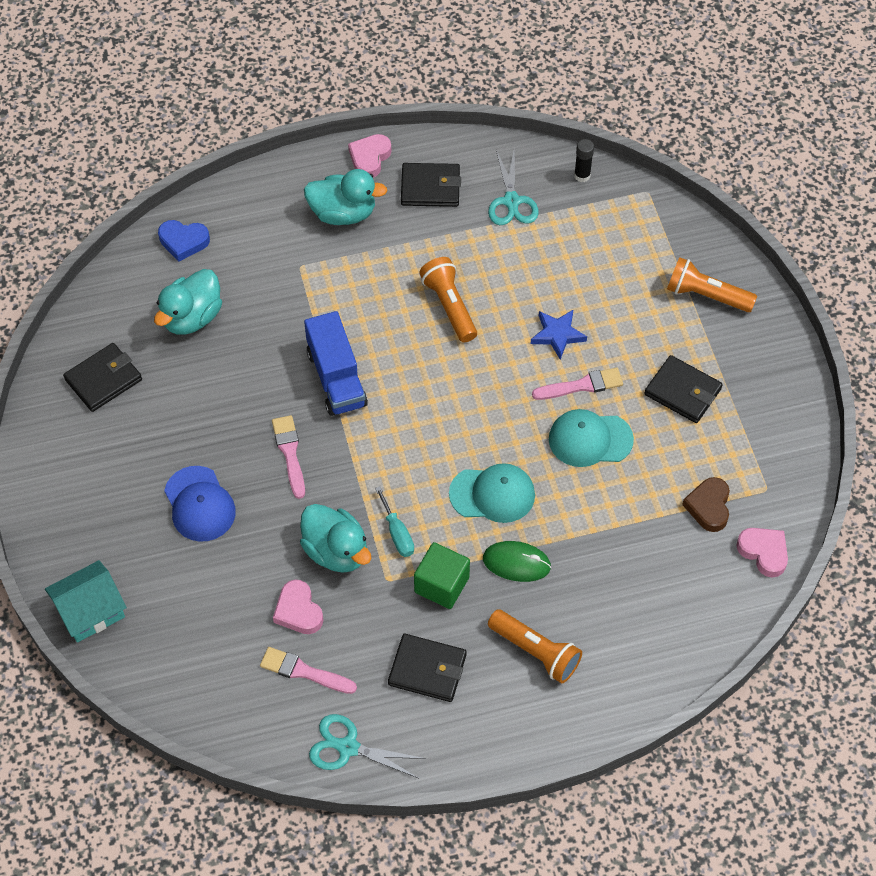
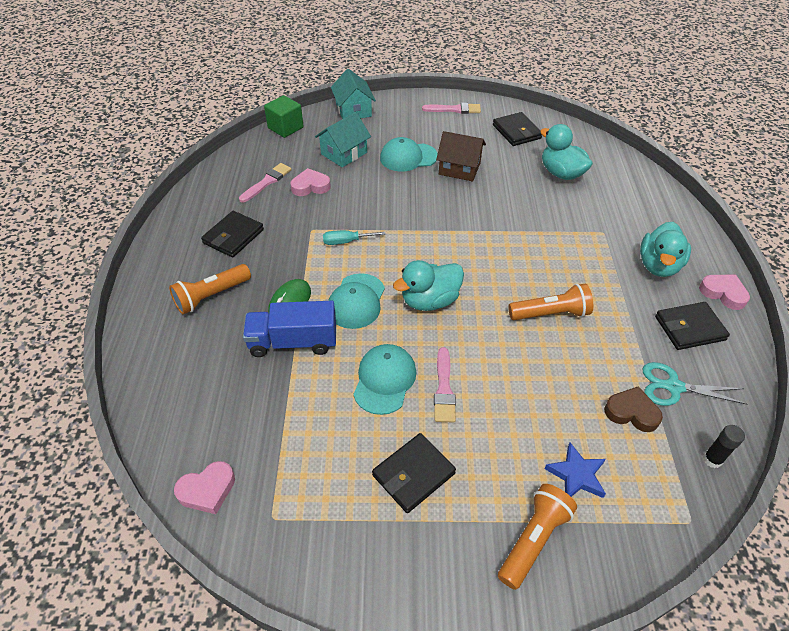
camera: 105 degrees right, 10 degrees down
(183, 242) = (631, 178): blue heart -> none
(199, 504) = (408, 157): blue cap -> turquoise cap
(210, 436) = (459, 168): none -> brown house
(210, 591) = (344, 153): none -> turquoise house
(290, 453) = (433, 201): pink brush -> pink brush (454, 109)
(336, 378) = (492, 234): blue truck -> blue truck (293, 342)
(336, 551) = (346, 210): turquoise duck -> turquoise duck (430, 301)
(348, 747) = (204, 192): turquoise scissors -> none
(430, 188) = (689, 328): black wallet -> black wallet turned 60 degrees clockwise
(441, 585) = (293, 256): green cube -> green cube (285, 128)
(557, 335) = (505, 384): blue star -> blue star (576, 475)
(708, 507) = (277, 456): brown heart -> brown heart (631, 412)

